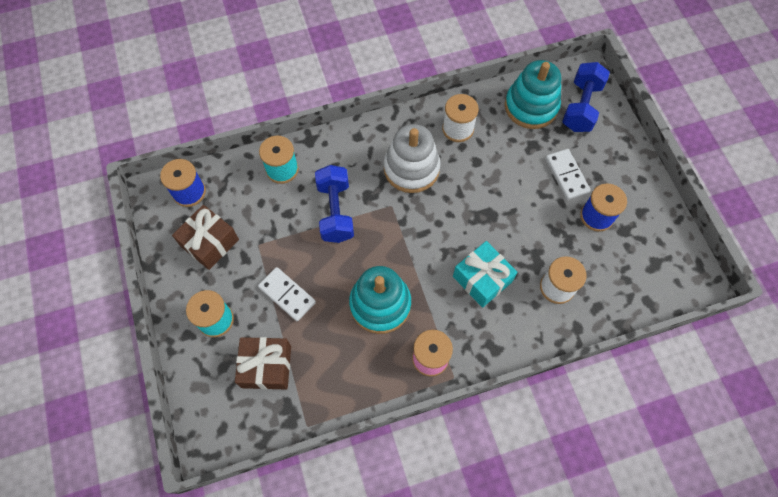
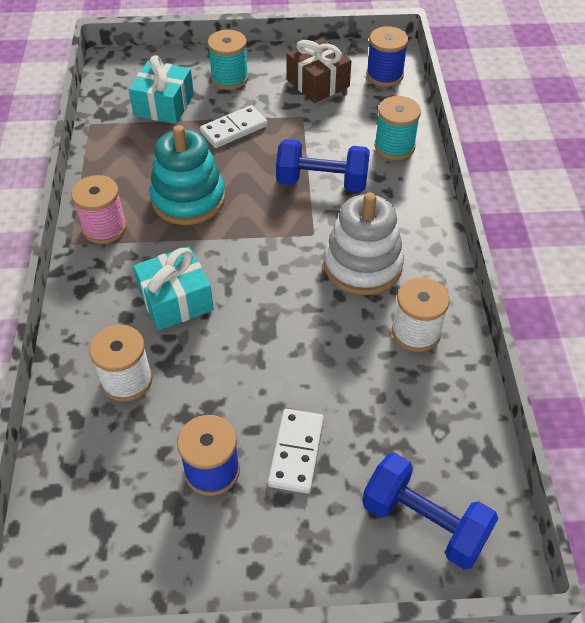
camera: 105 degrees right, 15 degrees down
(266, 366) = (164, 105): brown gift -> turquoise gift
(531, 106) = (439, 442): turquoise stacking toy -> none
(566, 175) = (296, 452): white domino -> white domino turned 75 degrees counterclockwise

